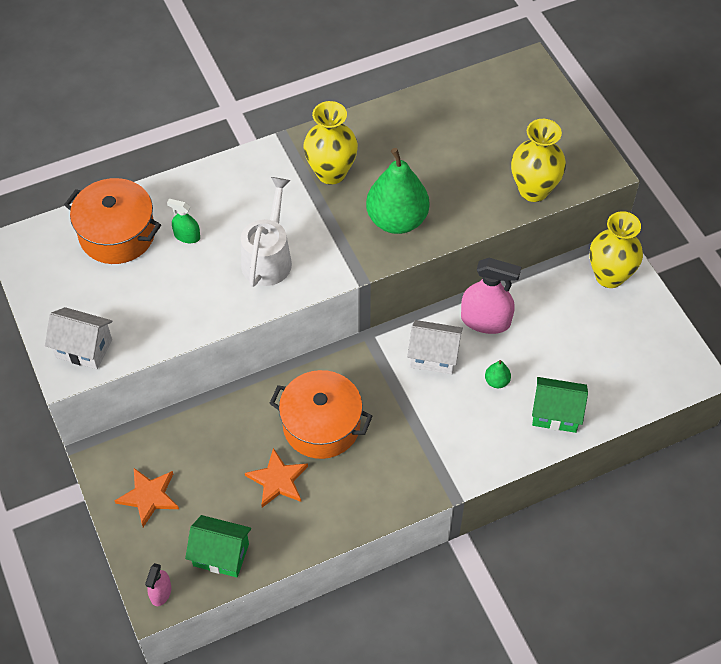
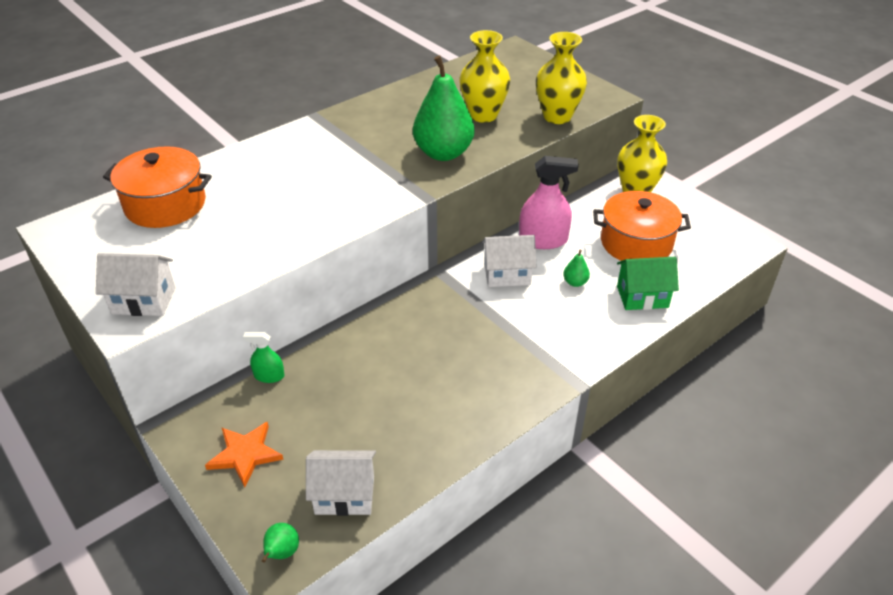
camera: 15 degrees left, 15 degrees down
(161, 592) = (282, 553): pink spray bottle -> green pear
(187, 236) = (240, 195): green spray bottle -> green spray bottle (269, 376)
(221, 554) = (344, 495): green house -> white house
(268, 257) = (328, 197): white watering can -> none
(277, 480) = (387, 408): orange star -> none
(321, 425) = (417, 350): orange pot -> orange pot (636, 243)
(331, 173) = (369, 132): yellow vase -> yellow vase (483, 115)

